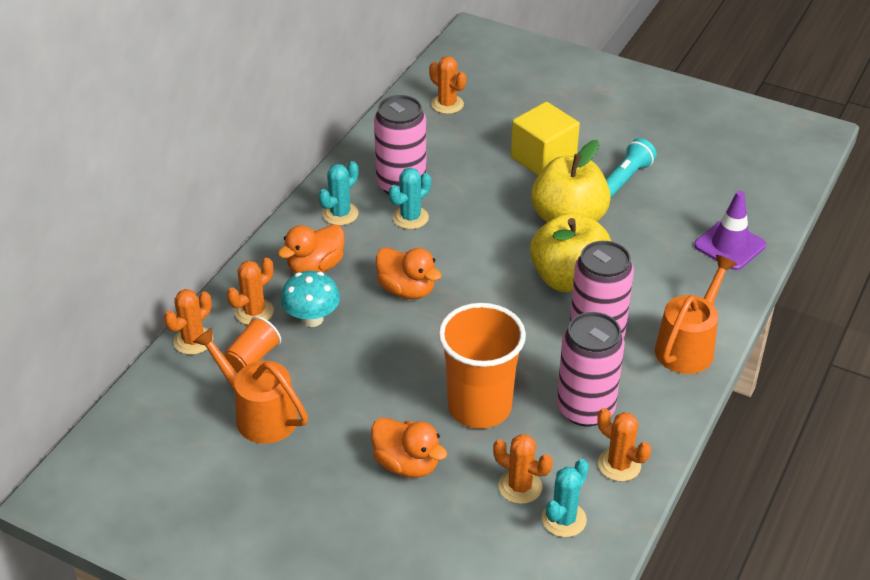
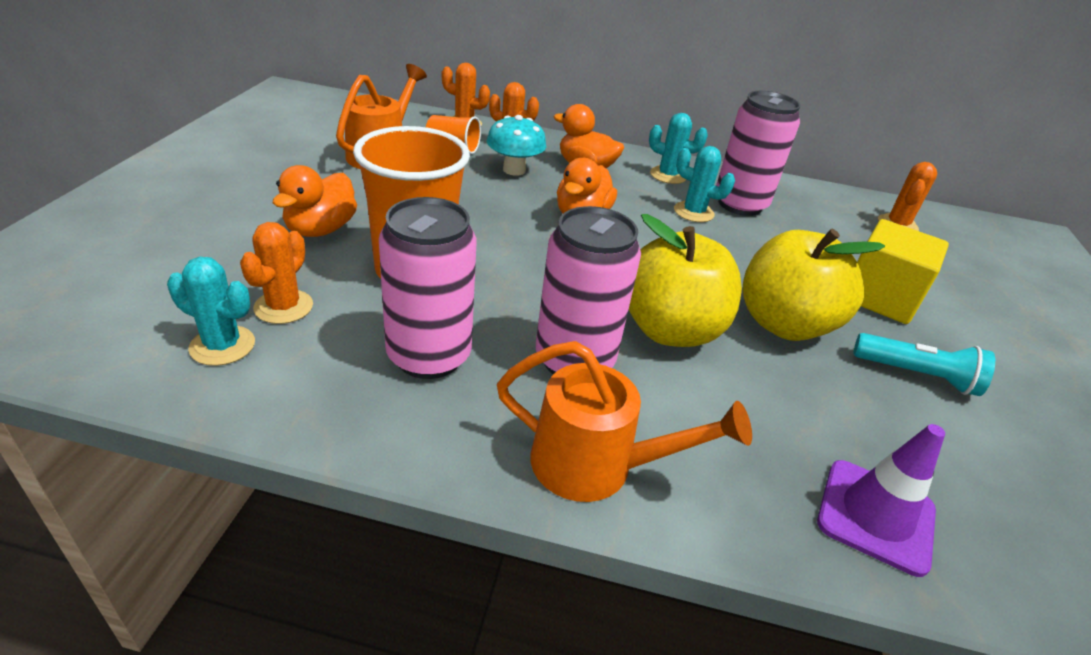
camera: 70 degrees right, 5 degrees down
(619, 465) = (323, 394): orange cactus -> none

